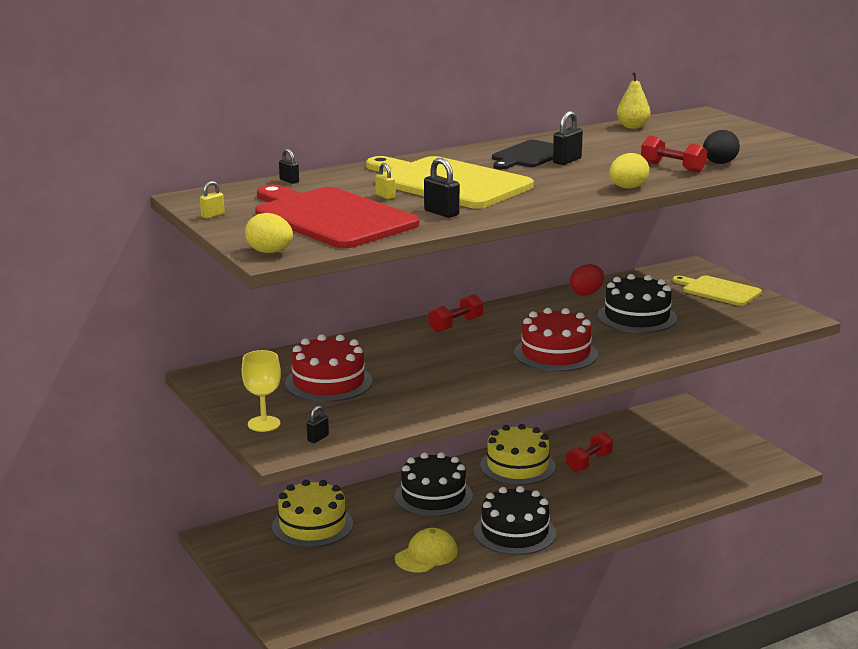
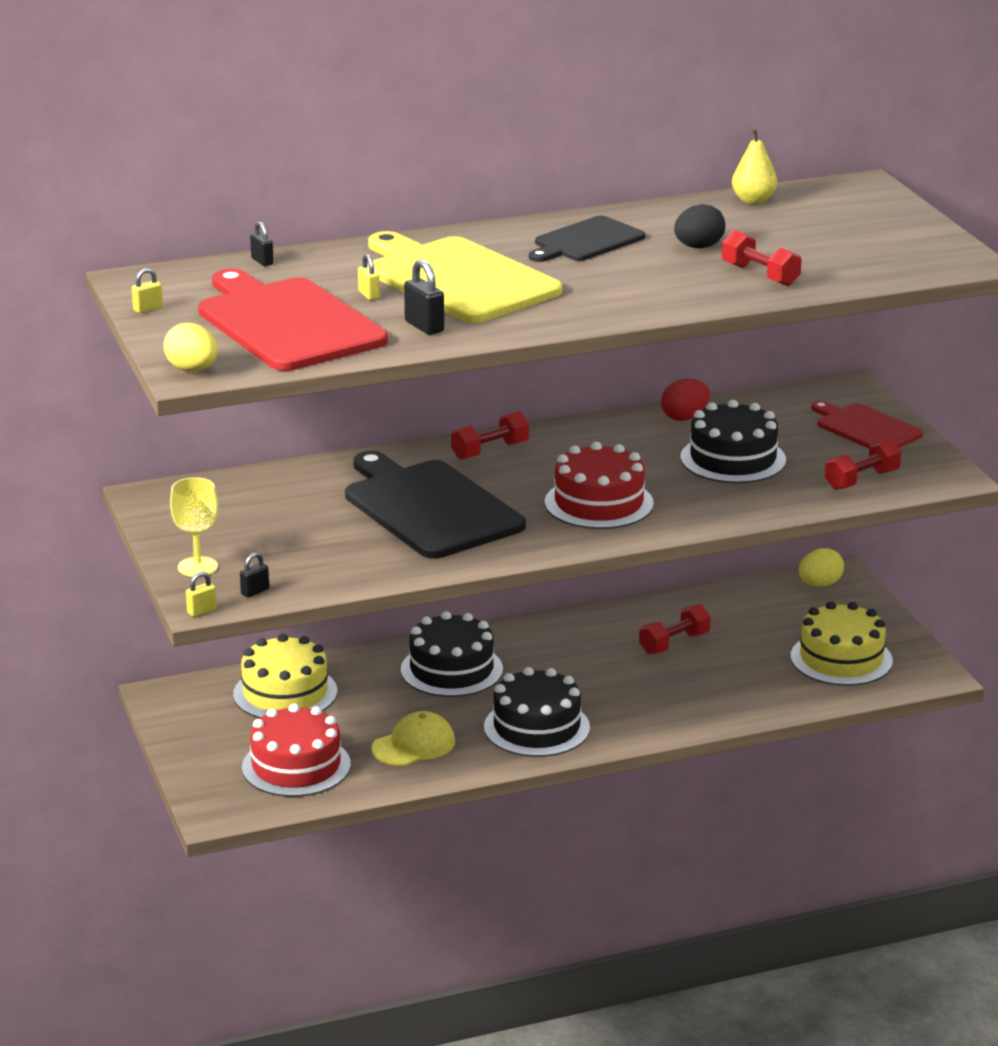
camera: 10 degrees right, 5 degrees up
(280, 457) = (202, 611): none -> yellow padlock
(328, 382) = (296, 518): red cake -> red cake (296, 766)
(428, 367) = (429, 507): none -> black cutting board
(517, 466) = (577, 639): yellow cake -> yellow cake (841, 659)
(567, 161) = (629, 254): black padlock -> none
(627, 188) = (680, 305): yellow egg -> yellow egg (820, 584)
(718, 291) = (865, 428): yellow cutting board -> red cutting board
(719, 163) = (826, 272): black egg -> black egg (698, 247)
(737, 324) = (862, 480): none -> red dumbbell

